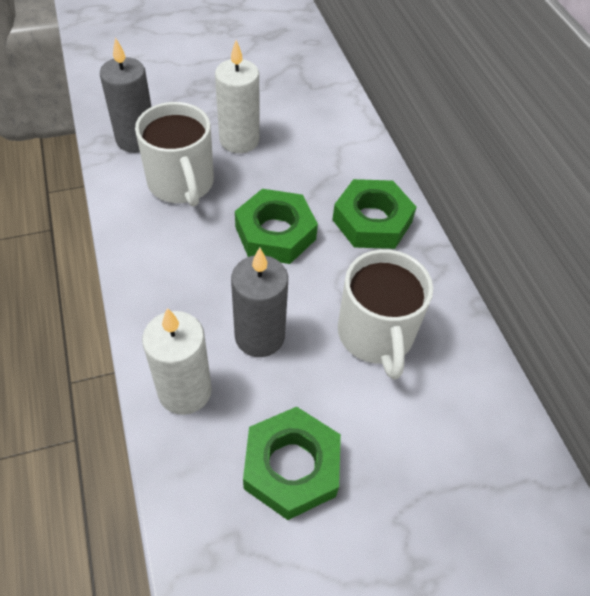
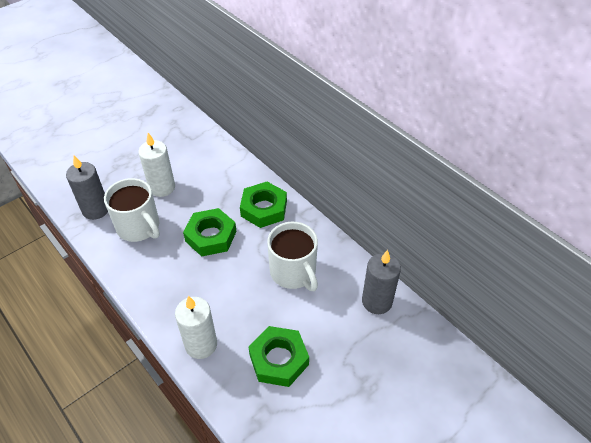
camera: 20 degrees left, 5 degrees down
(259, 336) = (229, 298): grey candle -> grey candle (377, 301)

